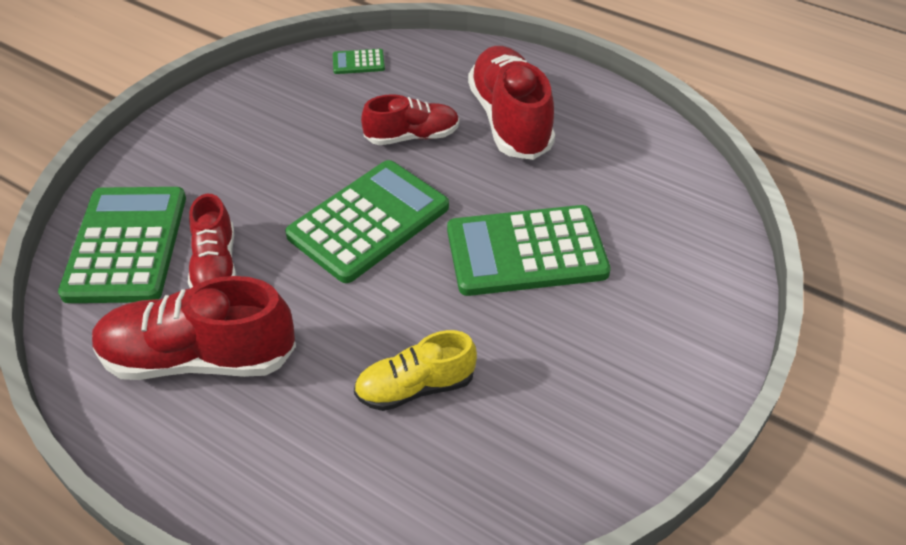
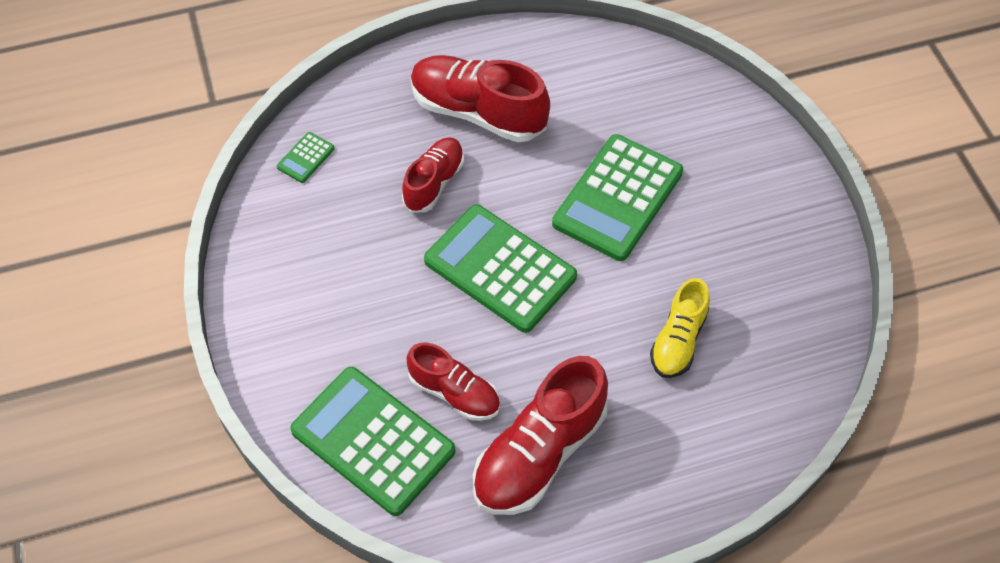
camera: 50 degrees left, 10 degrees up
(369, 221) = (500, 269): green calculator -> green calculator turned 45 degrees counterclockwise

